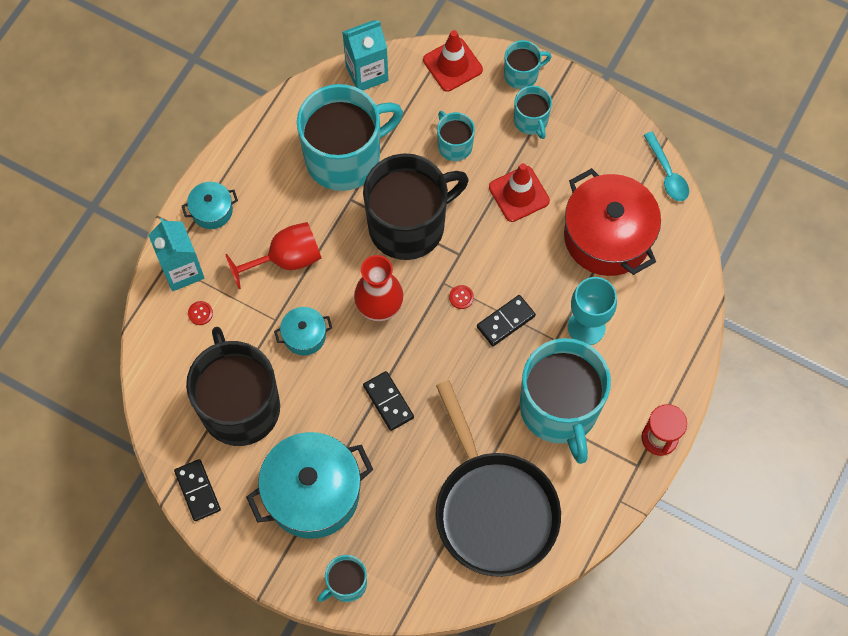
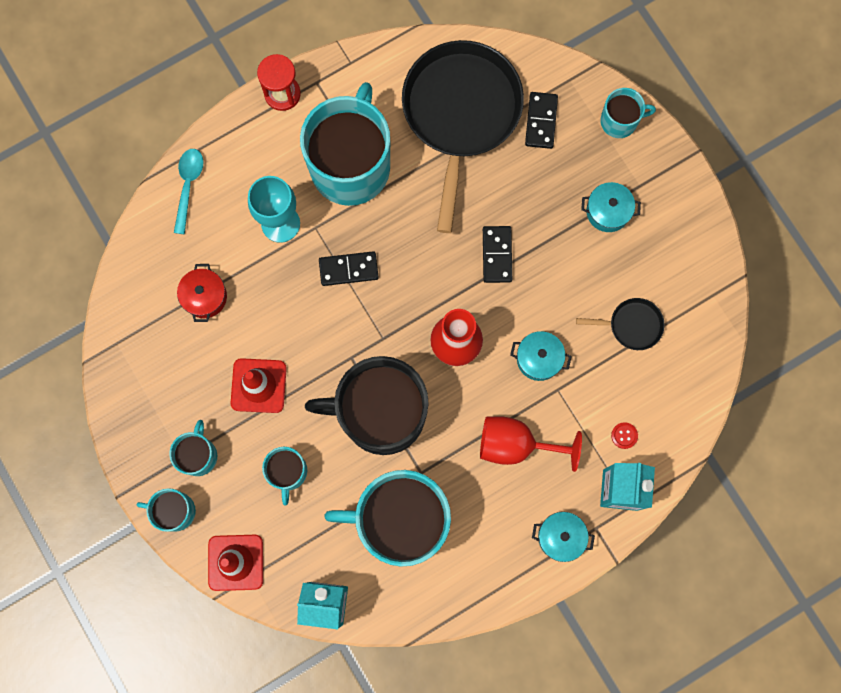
camera: 150 degrees left, 10 degrees up
(197, 491) = (708, 269): black domino -> black domino (541, 121)
(240, 406) = (632, 325): black mug -> black pan
(312, 493) = (608, 211): turquoise pot -> turquoise pot, size x0.47
(461, 297) = (374, 314): red button -> none
(607, 236) = (205, 297): red pot -> red pot, size x0.47
(667, 173) = (107, 327): turquoise spoon -> turquoise spoon (188, 186)

